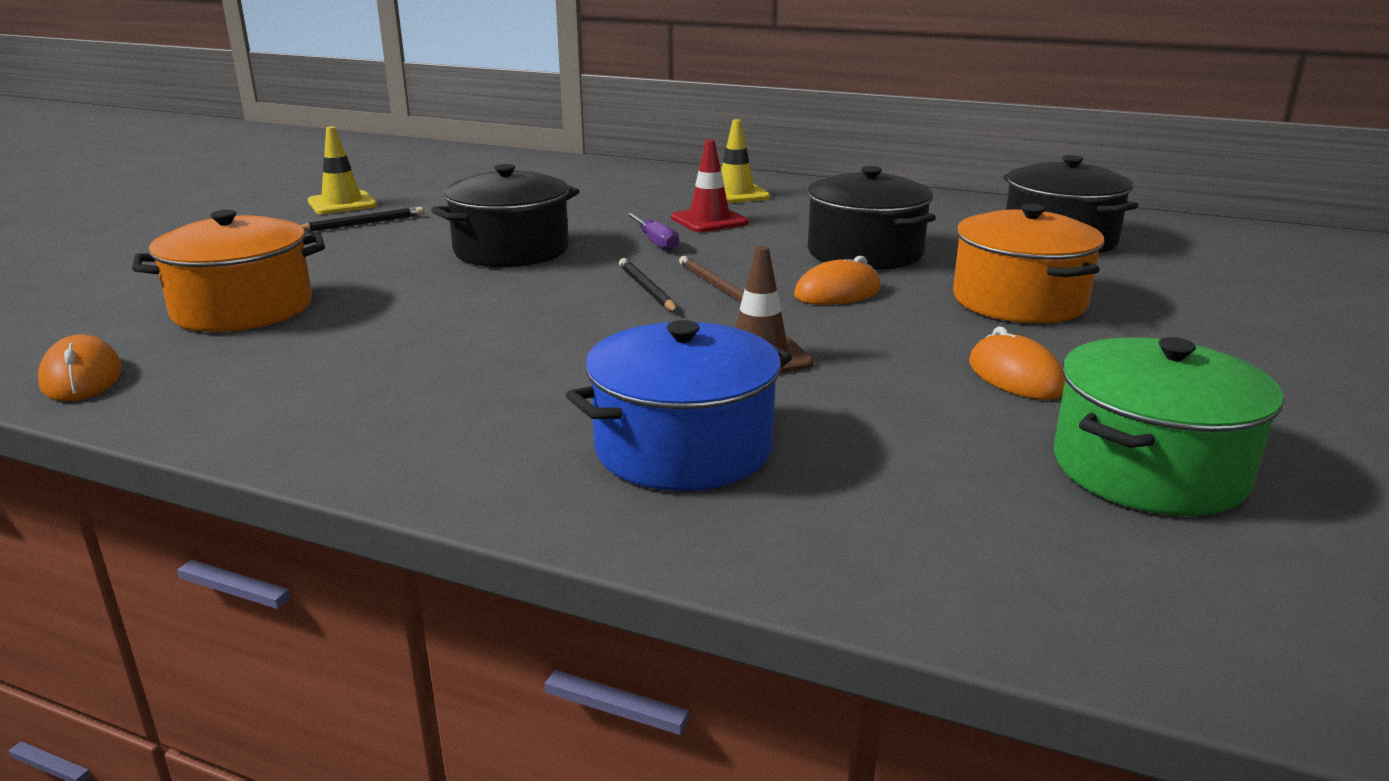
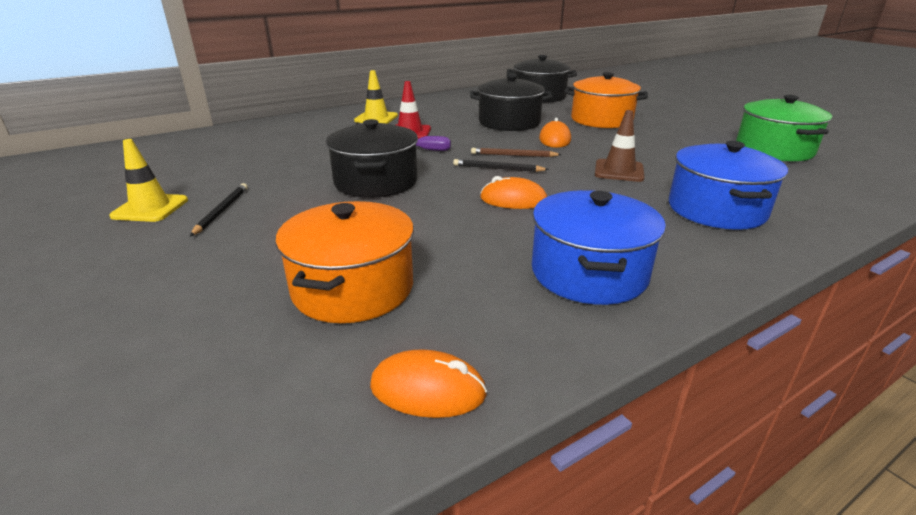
camera: 55 degrees left, 5 degrees up
(363, 398) = (589, 273): none -> blue pot
(1015, 376) = (679, 141): orange mouse -> orange mouse (513, 200)

